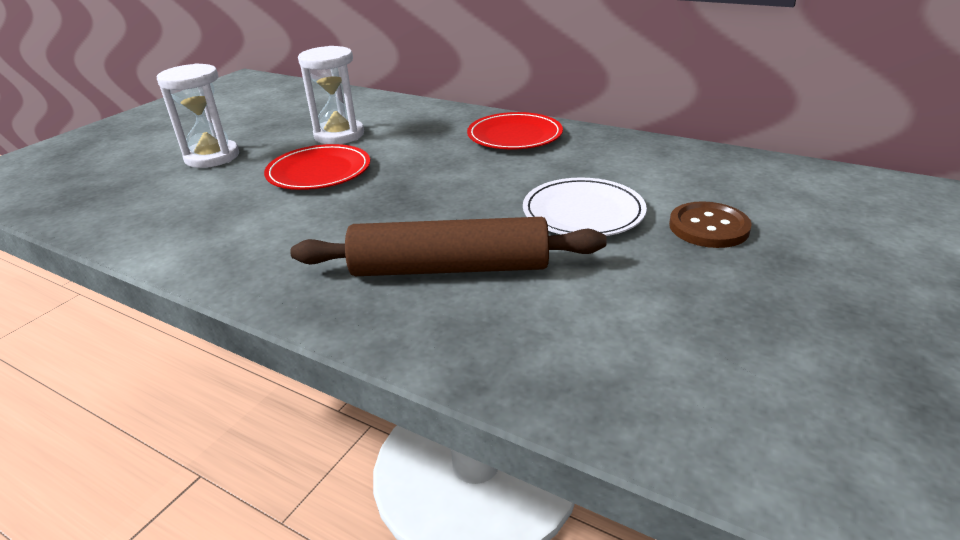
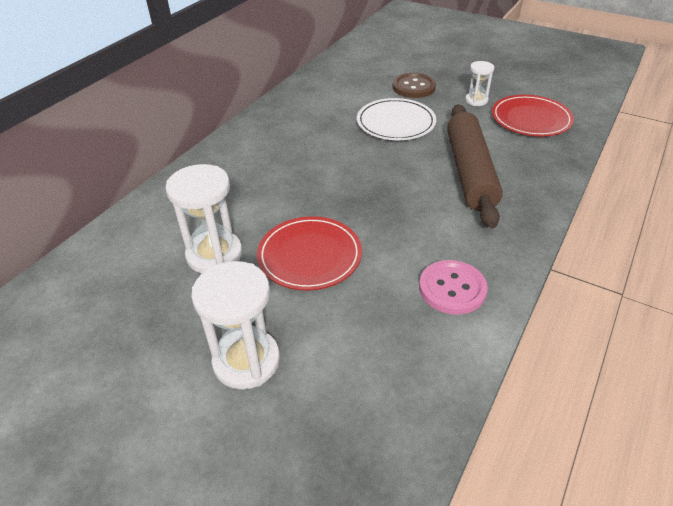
camera: 90 degrees left, 10 degrees up
(230, 244) = (452, 288): none -> pink button
(514, 135) = (258, 145): red plate -> red plate (531, 119)
(686, 289) = (476, 100): none -> white hourglass

